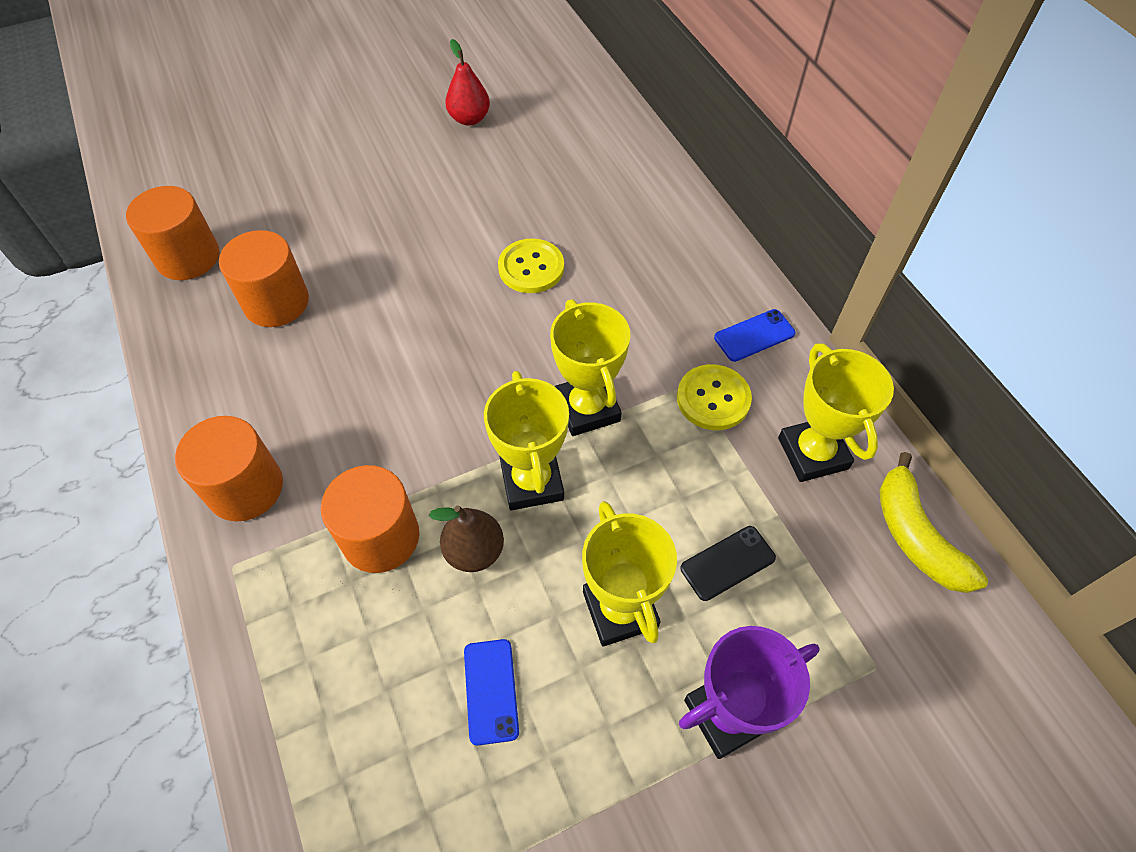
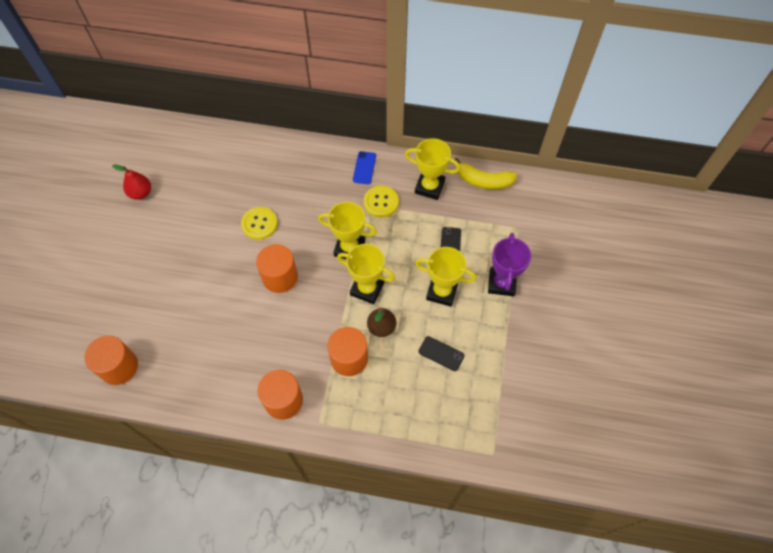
camera: 55 degrees left, 5 degrees up
(276, 302) = (186, 339): orange cylinder -> orange cylinder (280, 277)
(491, 691) = (441, 353): blue phone -> black phone

